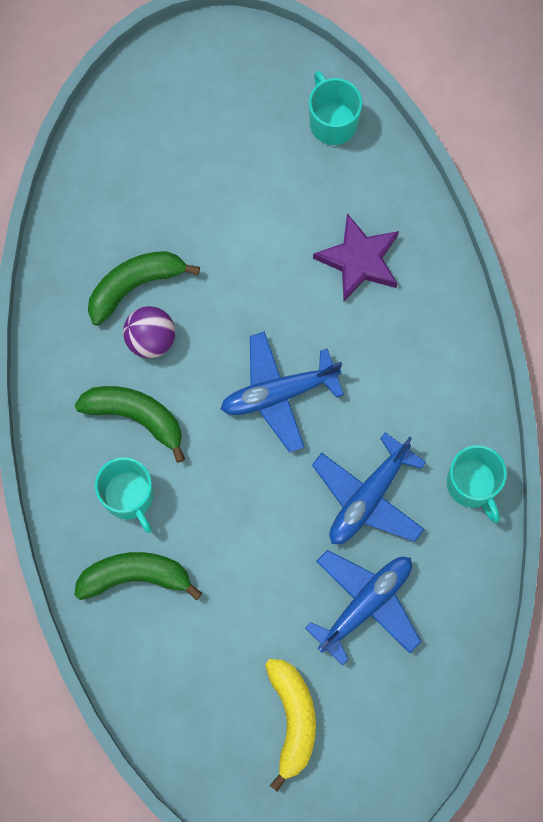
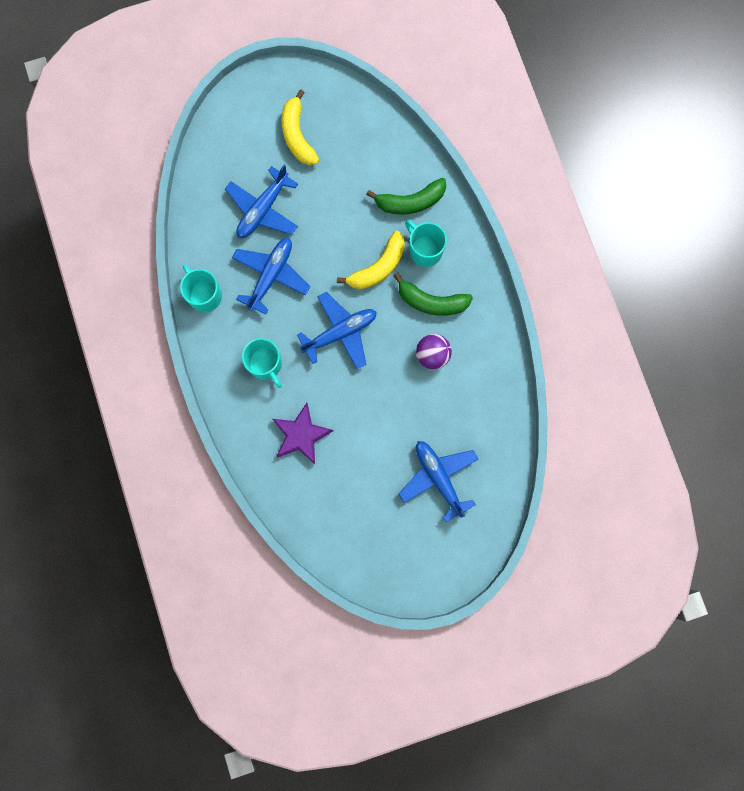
camera: 170 degrees right, 5 degrees up
(135, 286) = (451, 390): green banana -> none
(178, 172) = (438, 478): none -> blue plane
(204, 482) = (378, 267): none -> yellow banana
(332, 122) = (336, 536): turquoise mug -> turquoise mug (266, 364)

